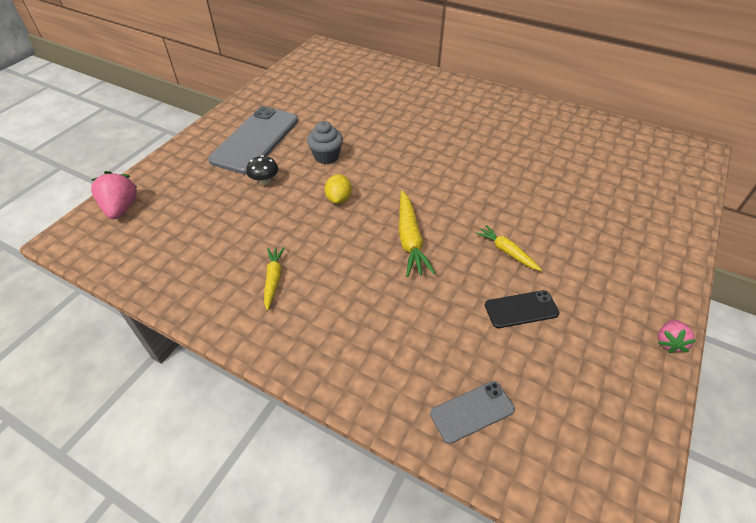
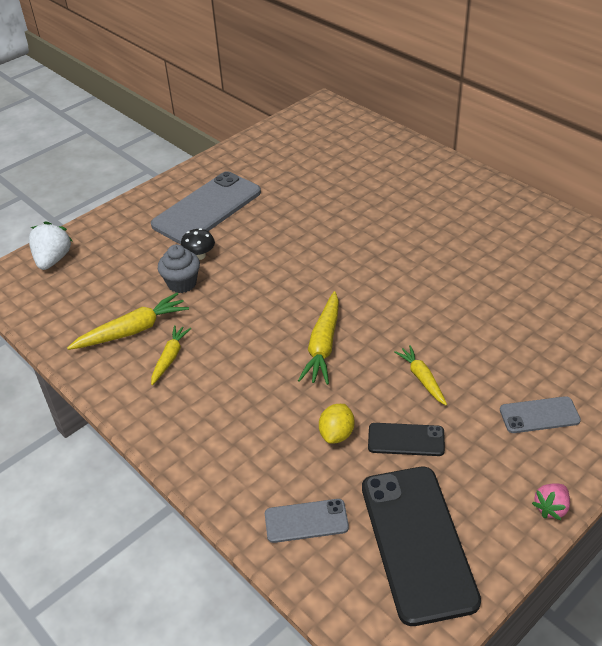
camera: 20 degrees right, 5 degrees down
(121, 208) = (53, 260): pink strawberry -> white strawberry
(226, 260) = (132, 330): none -> yellow carrot
(326, 156) = (274, 239): grey cupcake -> grey cupcake (182, 283)
(339, 199) = (267, 288): yellow lemon -> yellow lemon (336, 434)
(580, 405) = (417, 542): none -> black phone
(615, 263) = (539, 415): none -> grey phone

